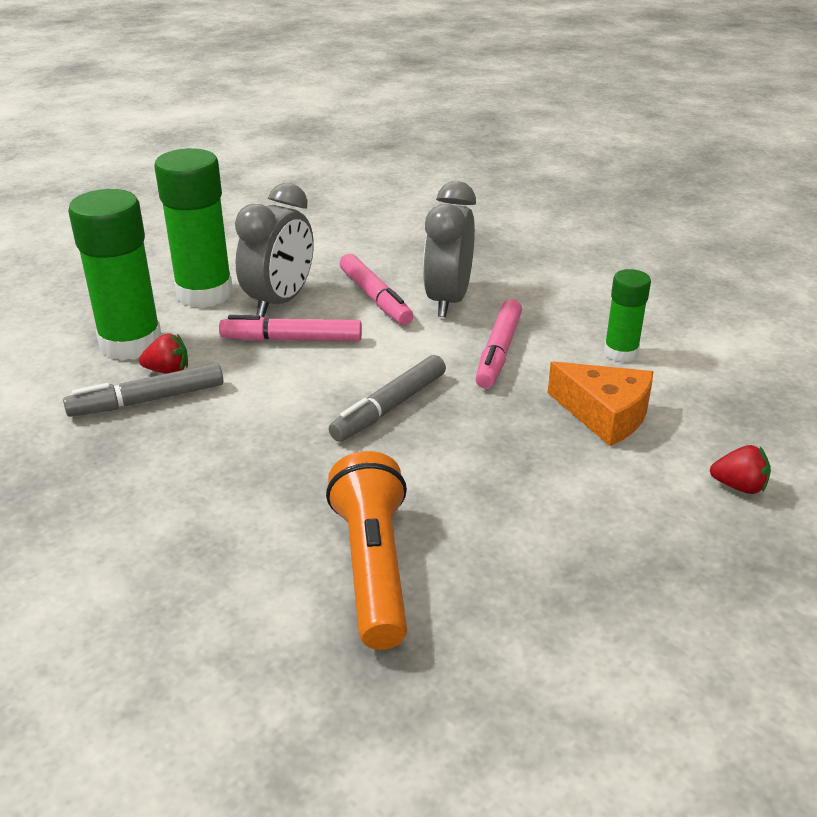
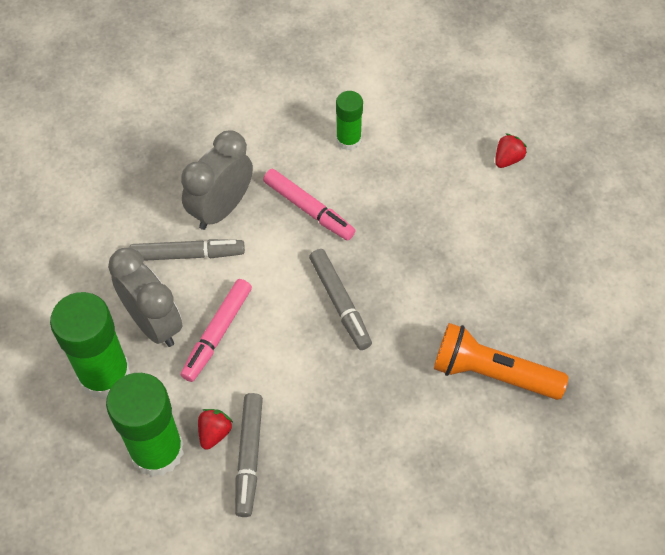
camera: 65 degrees left, 25 degrees up
(375, 298) = (187, 255): pink marker -> grey marker
(448, 301) = (221, 208): grey clock -> grey clock turned 90 degrees clockwise
(605, 414) = (410, 186): orange cheese -> none

